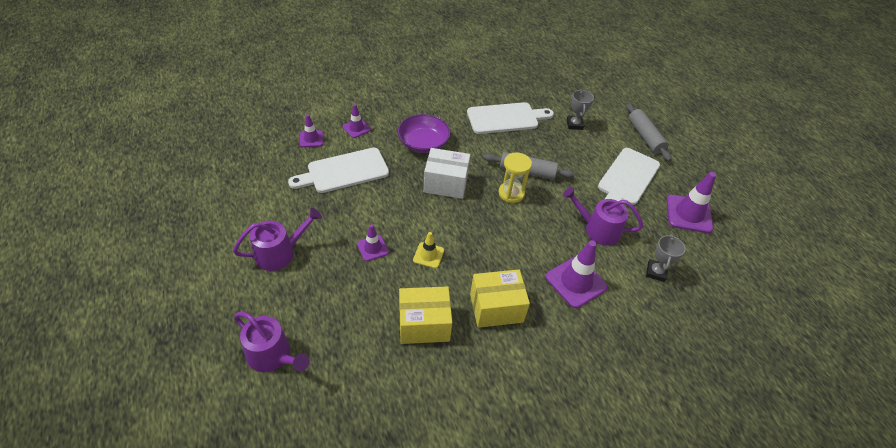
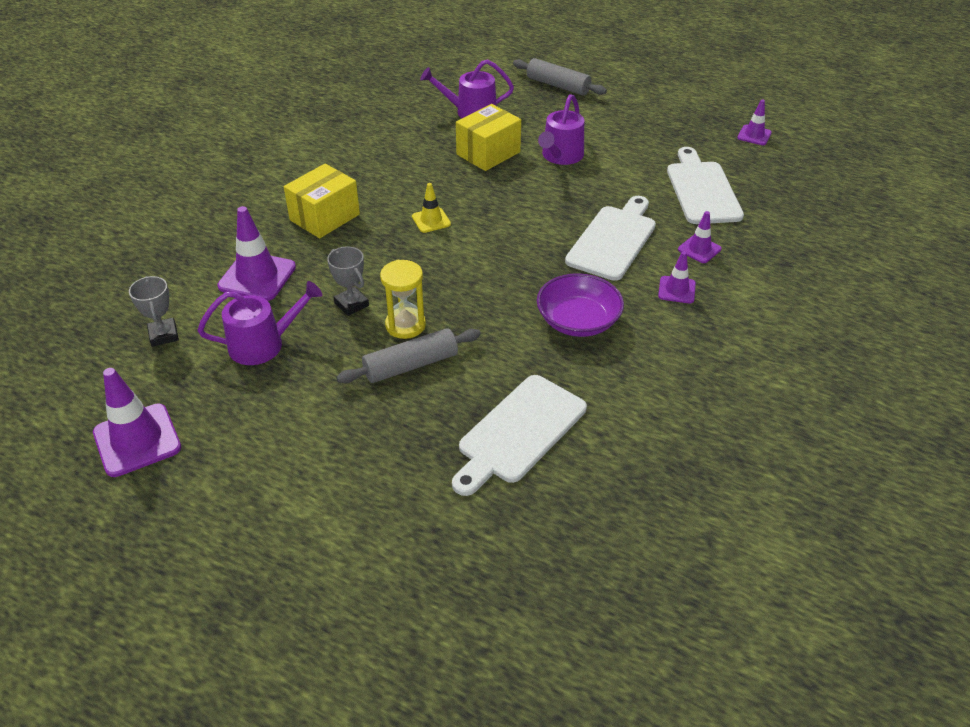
camera: 145 degrees right, 5 degrees down
(372, 248) = (489, 199): purple traffic cone -> purple traffic cone (754, 135)
(424, 324) = (379, 177): yellow box -> yellow box (488, 153)
(446, 183) = (493, 291): white box -> none
(574, 124) = (404, 495): grey trophy -> grey trophy (351, 304)
(627, 178) = (258, 443): white cutting board -> white cutting board (702, 190)
(645, 137) = (264, 553): grey rolling pin -> grey rolling pin (558, 86)

